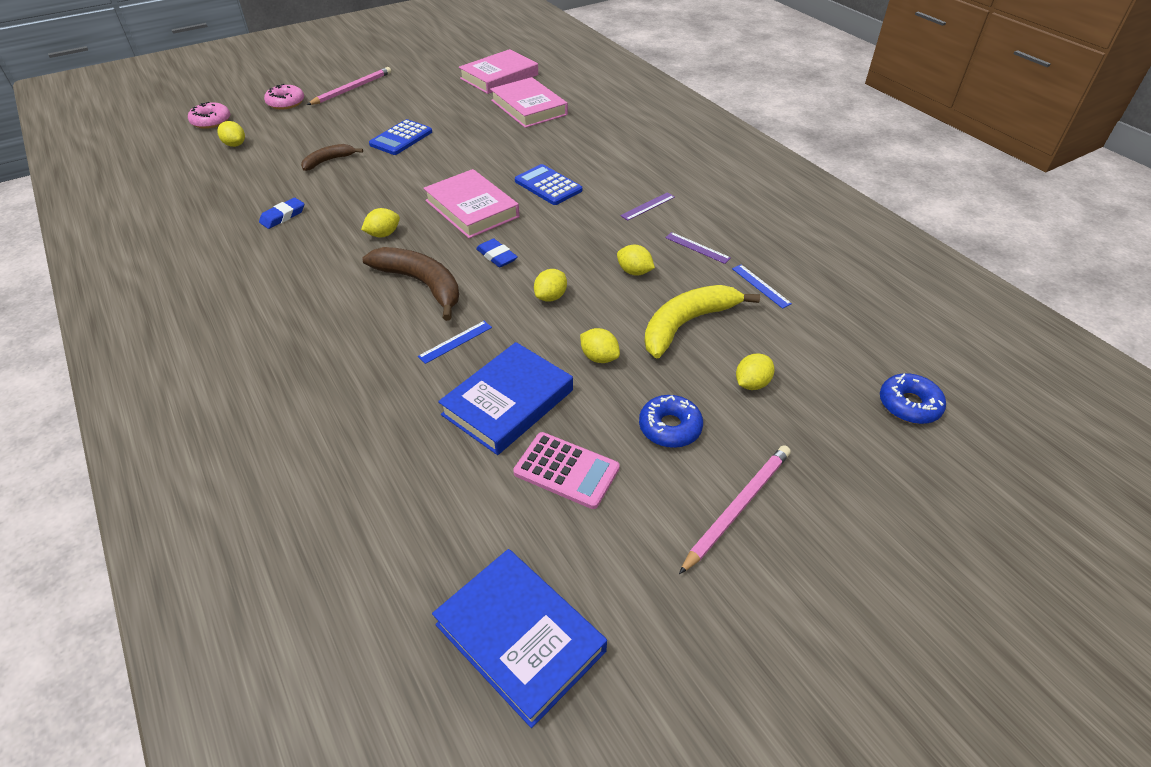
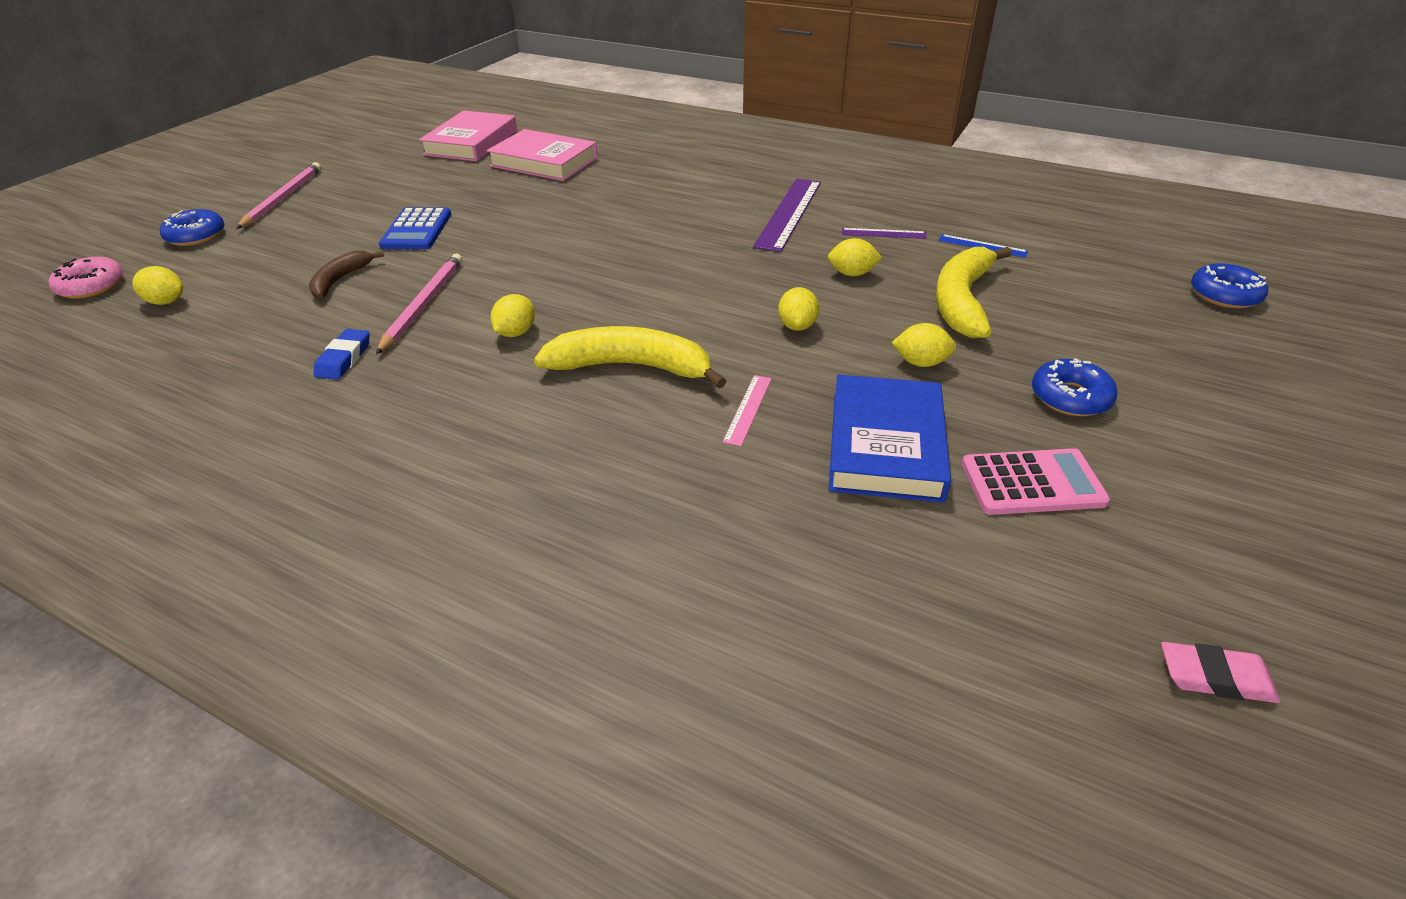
camera: 30 degrees left, 5 degrees down
(286, 103) = (196, 236): pink donut -> blue donut
(422, 284) = (632, 366): brown banana -> yellow banana
(455, 342) = (748, 409): blue ruler -> pink ruler
(472, 209) = (597, 273): pink book -> none
(497, 256) = (686, 308): blue eraser -> none
(520, 637) = (1215, 677): blue book -> pink eraser
(548, 186) = (659, 226): blue calculator -> none
(647, 206) = (789, 213): purple ruler -> purple ruler, size x2.05
(737, 507) = (1220, 440): pink pencil -> pink pencil (423, 304)
(751, 383) = (1086, 329): yellow lemon -> none

